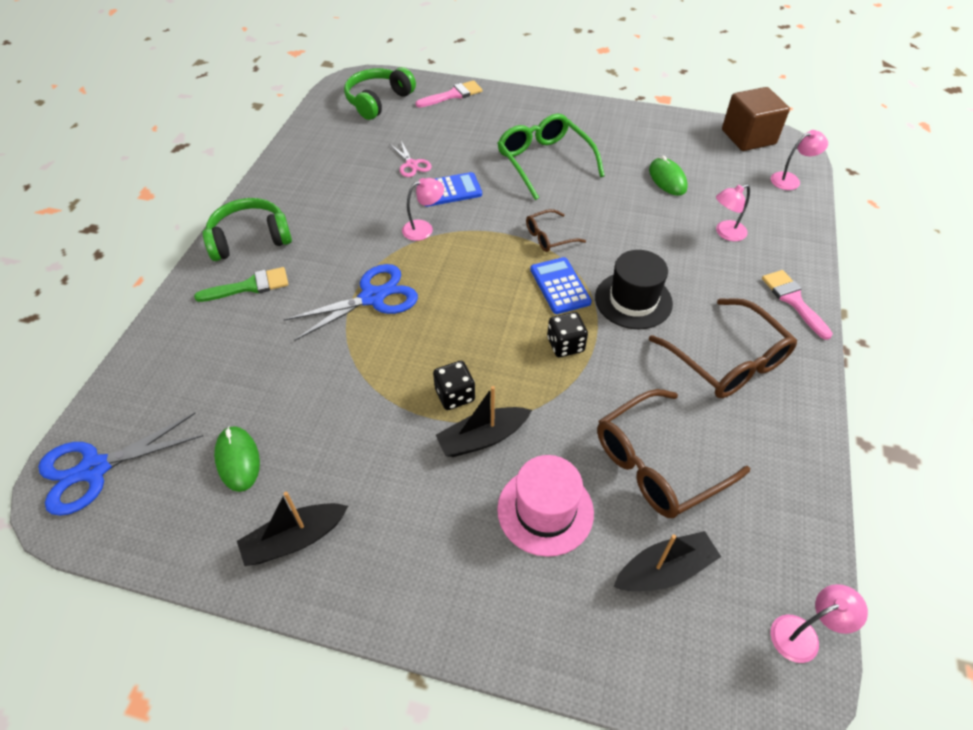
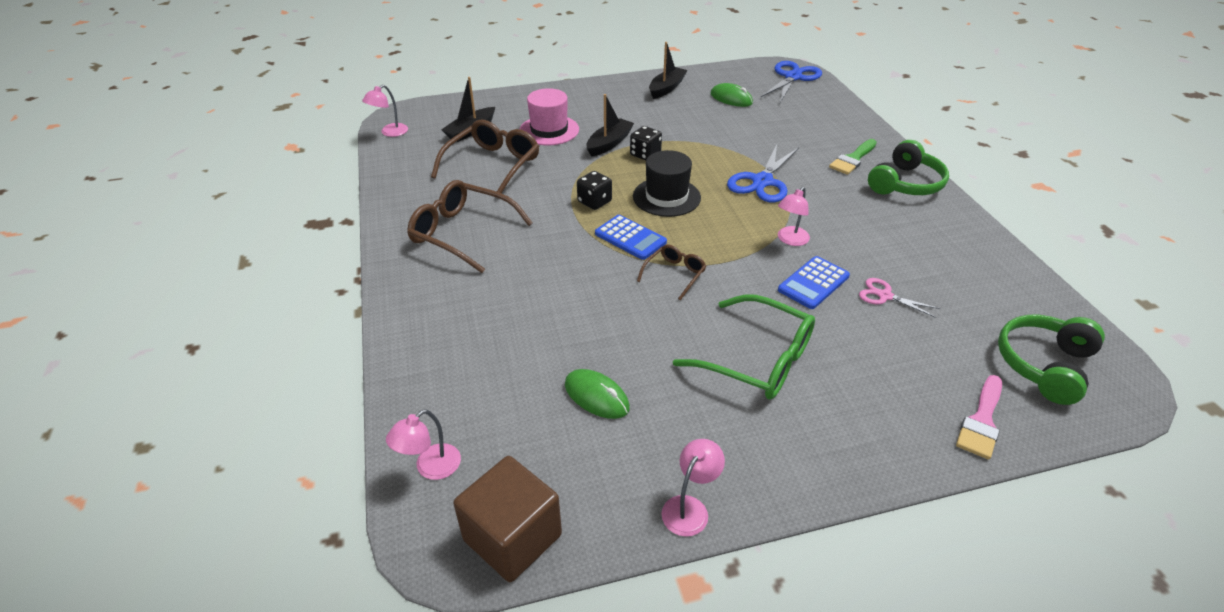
camera: 150 degrees right, 10 degrees down
(378, 101) = (1044, 365): green headphones -> green headphones turned 150 degrees counterclockwise
(633, 300) = (560, 249): black hat -> black hat (666, 197)
(725, 233) = (498, 348): pink lamp -> pink lamp (690, 508)
(793, 300) = (411, 300): pink brush -> none

